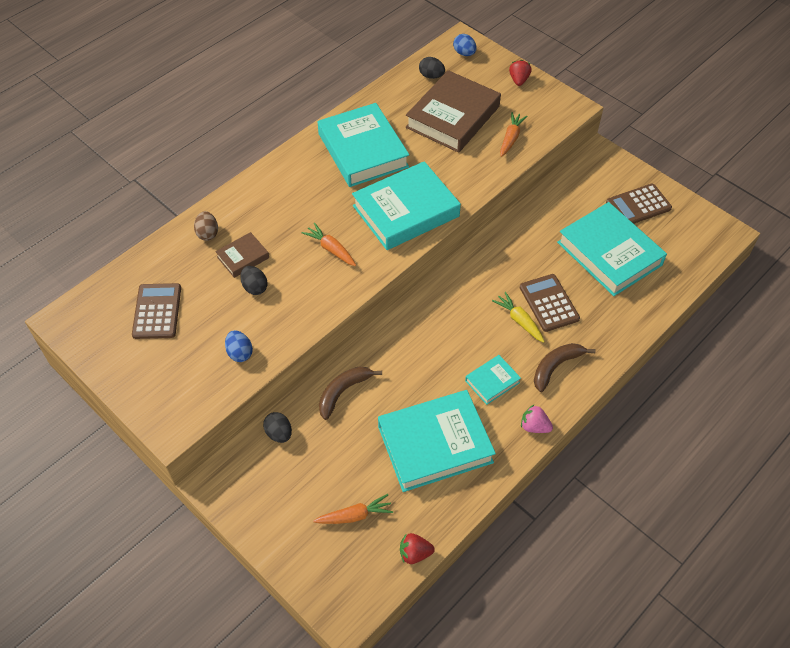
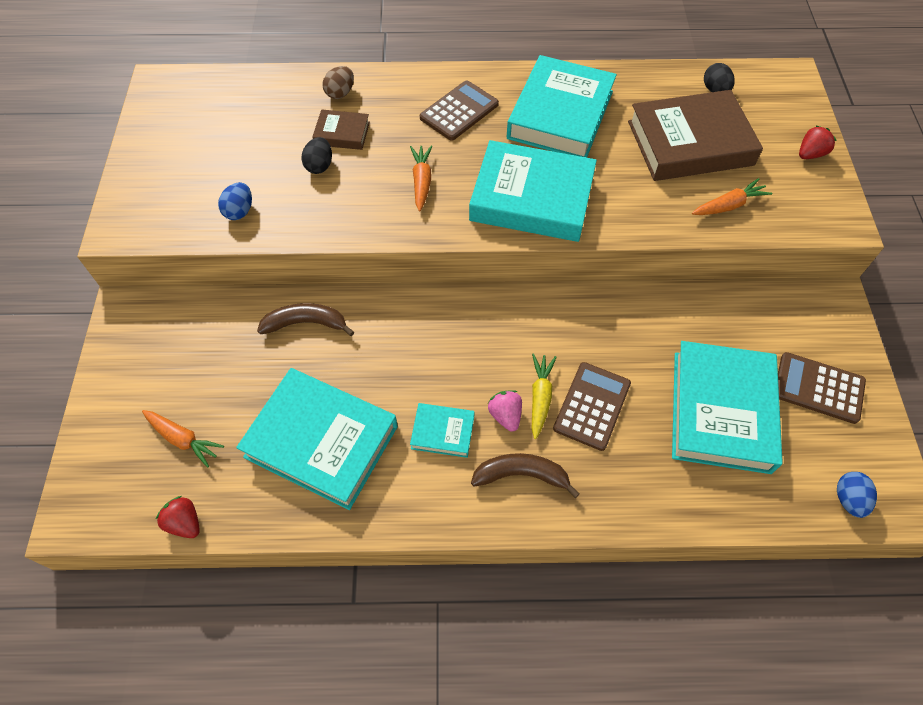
camera: 45 degrees right, 5 degrees up
(157, 311) = (225, 127): brown calculator -> brown calculator (459, 111)
(279, 433) = (216, 313): black egg -> none
(464, 53) = (778, 90): blue egg -> blue egg (848, 499)
(534, 426) = (429, 513): pink strawberry -> pink strawberry (505, 415)

